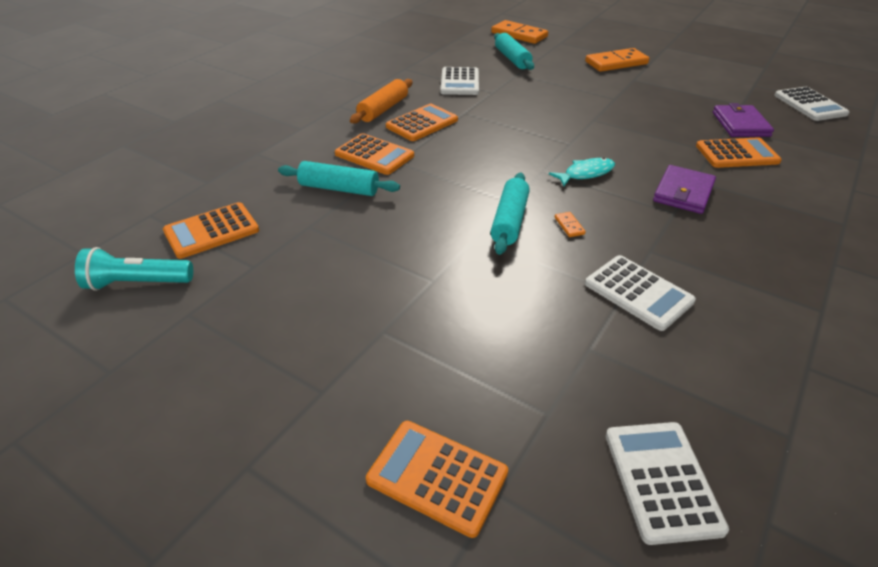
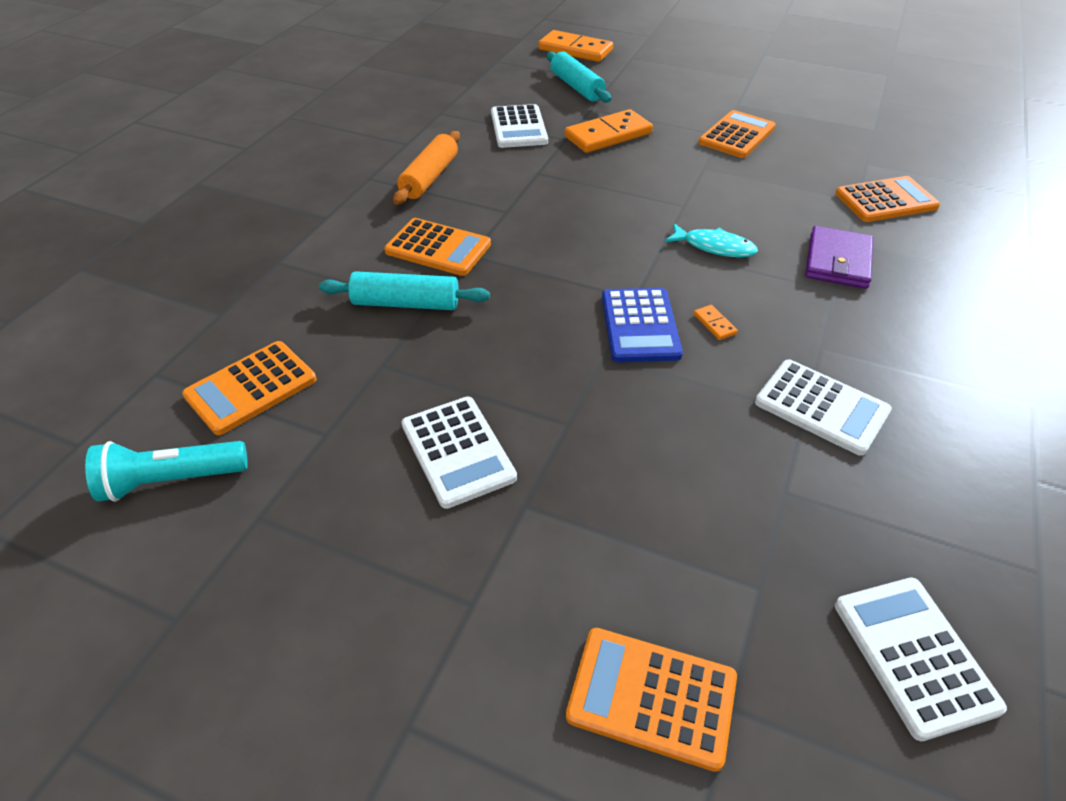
camera: 10 degrees left, 5 degrees up
(422, 123) = (487, 194): orange calculator -> orange calculator (737, 135)
(510, 221) = (640, 326): turquoise rolling pin -> blue calculator
(586, 173) = (714, 247): turquoise fish -> turquoise fish turned 60 degrees clockwise
(616, 63) = (709, 83): orange domino -> orange domino (608, 135)
(740, 124) = (879, 158): purple wallet -> none
(809, 105) = (951, 123): white calculator -> white calculator (457, 451)

